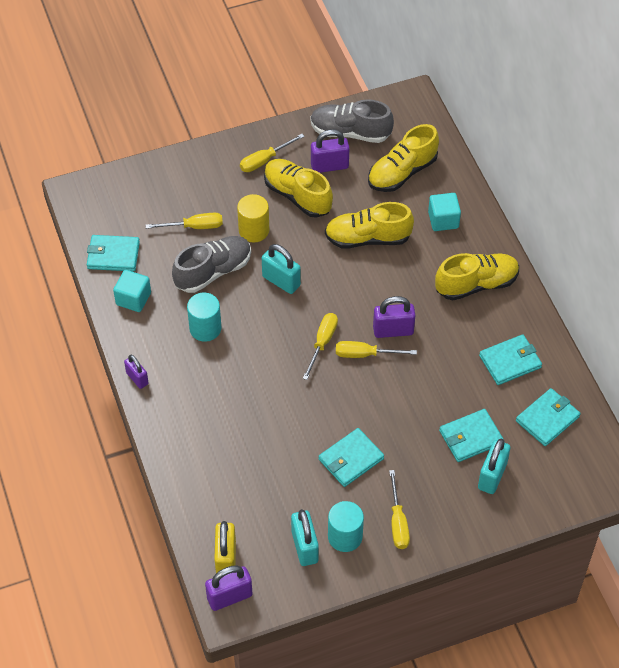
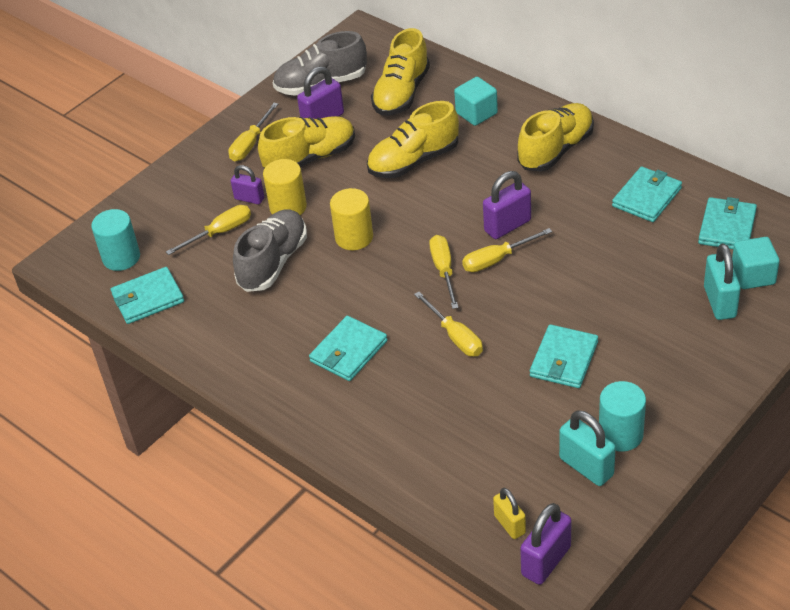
camera: 25 degrees left, 10 degrees down
(133, 299) = (202, 327): turquoise cube -> turquoise cube (753, 275)
(137, 378) = (266, 400): purple padlock -> purple padlock (249, 198)
(205, 328) = (306, 317): turquoise cylinder -> turquoise cylinder (121, 257)
(226, 558) = (509, 524): yellow padlock -> yellow padlock, size x0.65
(281, 281) = (354, 237): turquoise padlock -> yellow cylinder
(297, 196) = (310, 158): yellow shoe -> yellow shoe turned 135 degrees clockwise
(398, 522) = (663, 392): yellow screwdriver -> yellow screwdriver (455, 336)
(470, 437) = (667, 279): turquoise wallet -> turquoise wallet (348, 351)

